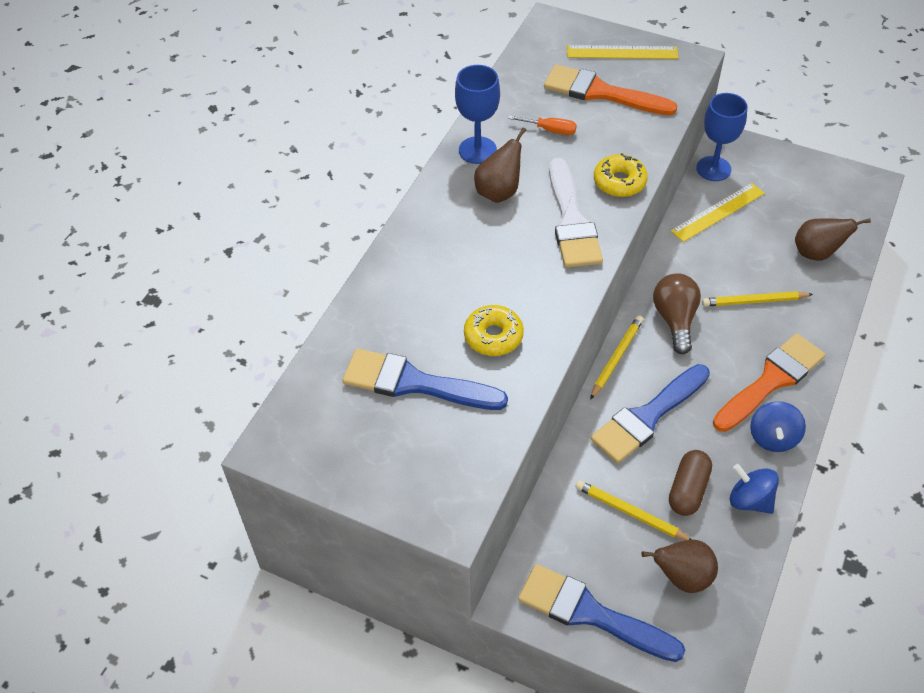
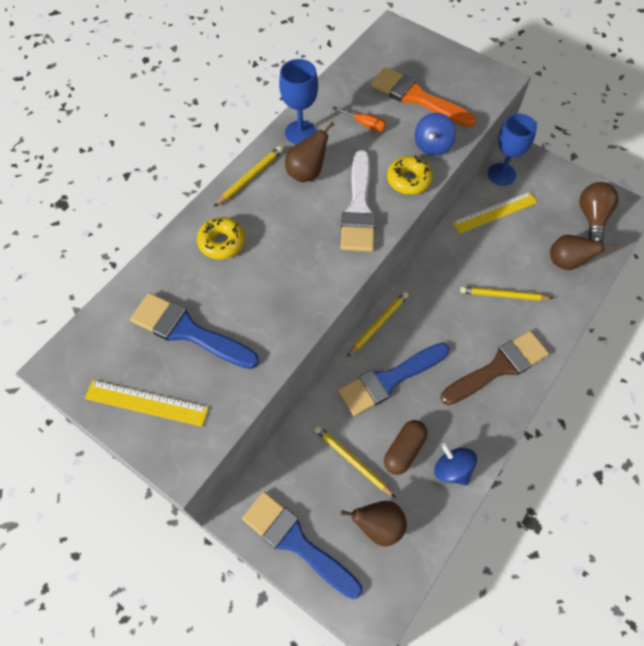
camera: 10 degrees right, 10 degrees up
(433, 207) = (250, 177): none -> yellow pencil
(493, 336) = (264, 301): yellow donut -> yellow donut (222, 242)
(622, 52) = (444, 64): yellow ruler -> yellow ruler (146, 403)
(675, 320) = (434, 300): brown light bulb -> brown light bulb (592, 217)
(771, 380) = (498, 367): orange brush -> brown brush
(773, 438) = (486, 418): blue spinning top -> blue spinning top (432, 146)

